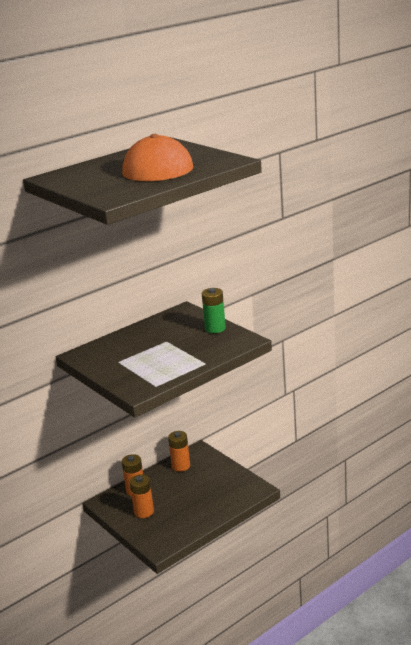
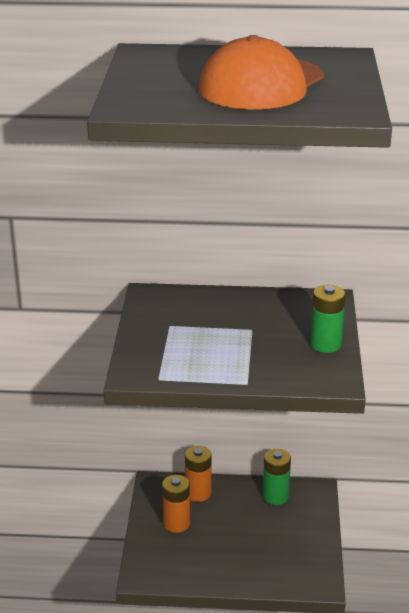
camera: 40 degrees right, 5 degrees up
(181, 466) = (275, 496): orange battery -> green battery

